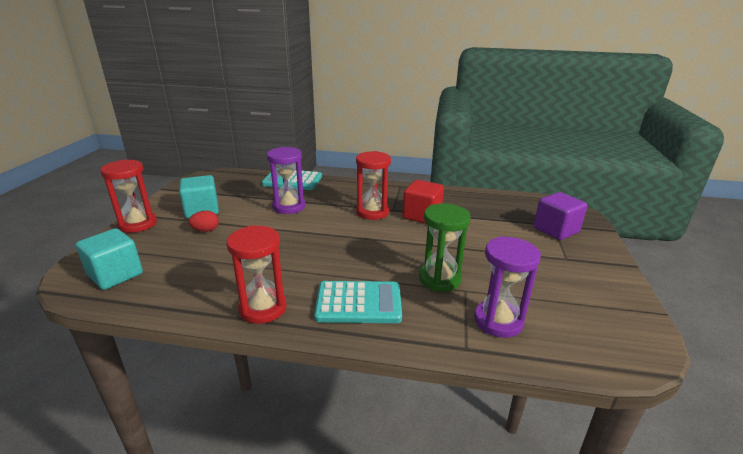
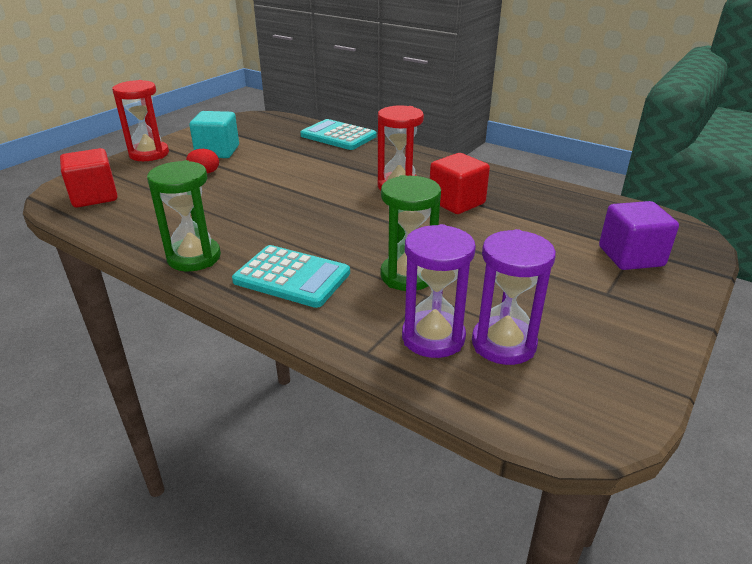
camera: 25 degrees right, 5 degrees up
(115, 275) = (94, 196): turquoise cube -> red cube
(263, 308) = (194, 257): red hourglass -> green hourglass
(289, 207) = (308, 163): purple hourglass -> purple hourglass (503, 344)

